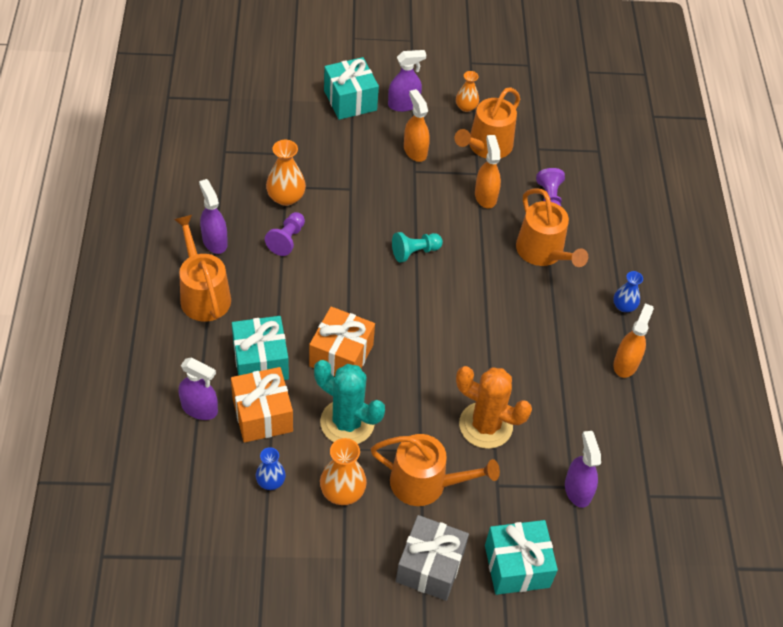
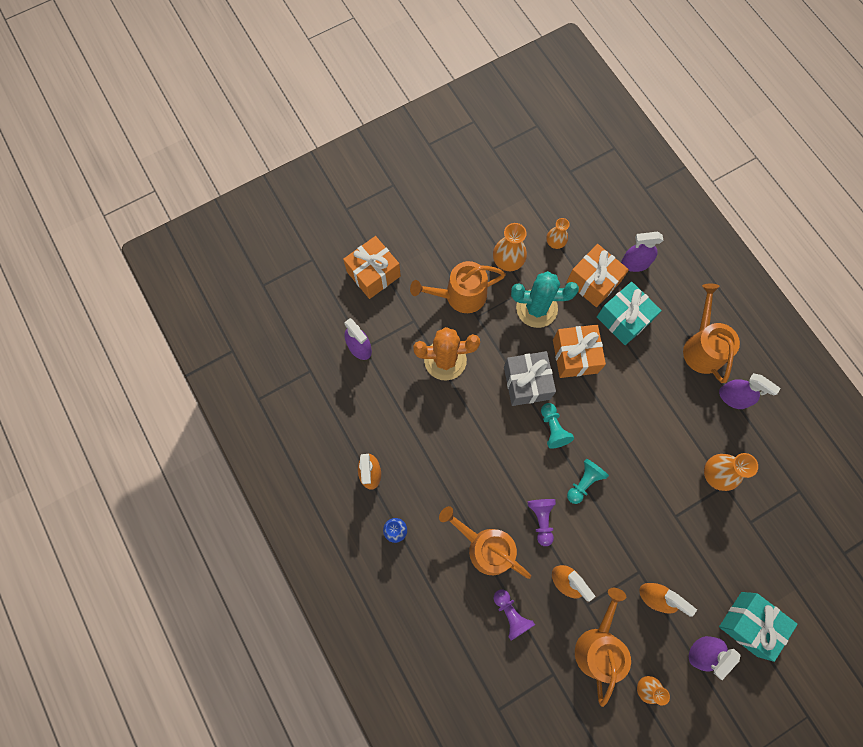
camera: 155 degrees right, 20 degrees up
(203, 295) = (702, 347): orange watering can -> orange watering can turned 135 degrees counterclockwise
(270, 481) = (555, 242): blue vase -> orange vase
(287, 240) = (684, 432): purple pawn -> purple pawn (541, 519)
(413, 307) = (553, 428): none -> turquoise pawn
(430, 566) = (426, 244): grey gift -> grey gift (526, 383)
(517, 566) = (373, 274): turquoise gift -> orange gift

